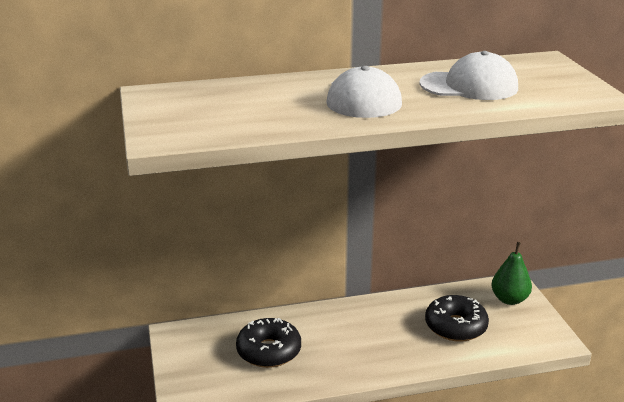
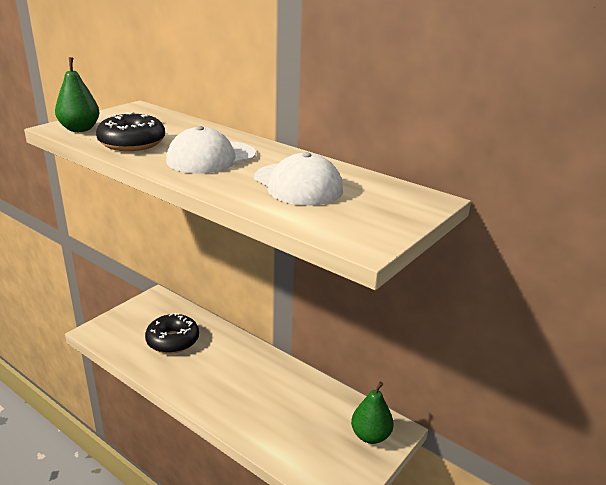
camera: 50 degrees right, 0 degrees up
(184, 131) = (80, 129): none -> green pear
(455, 326) = (294, 418): black donut -> black donut (132, 143)

